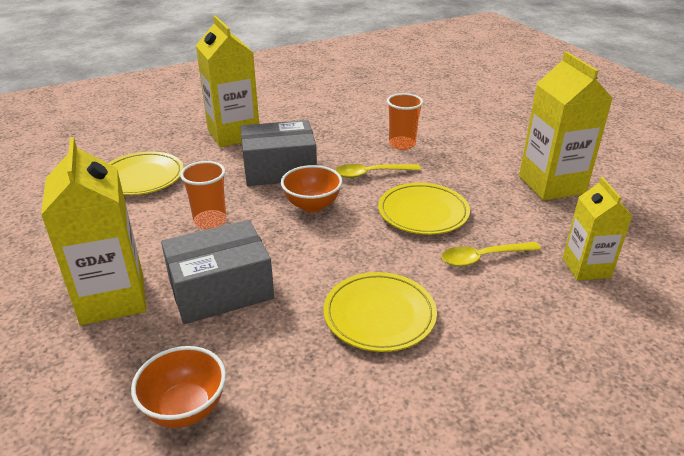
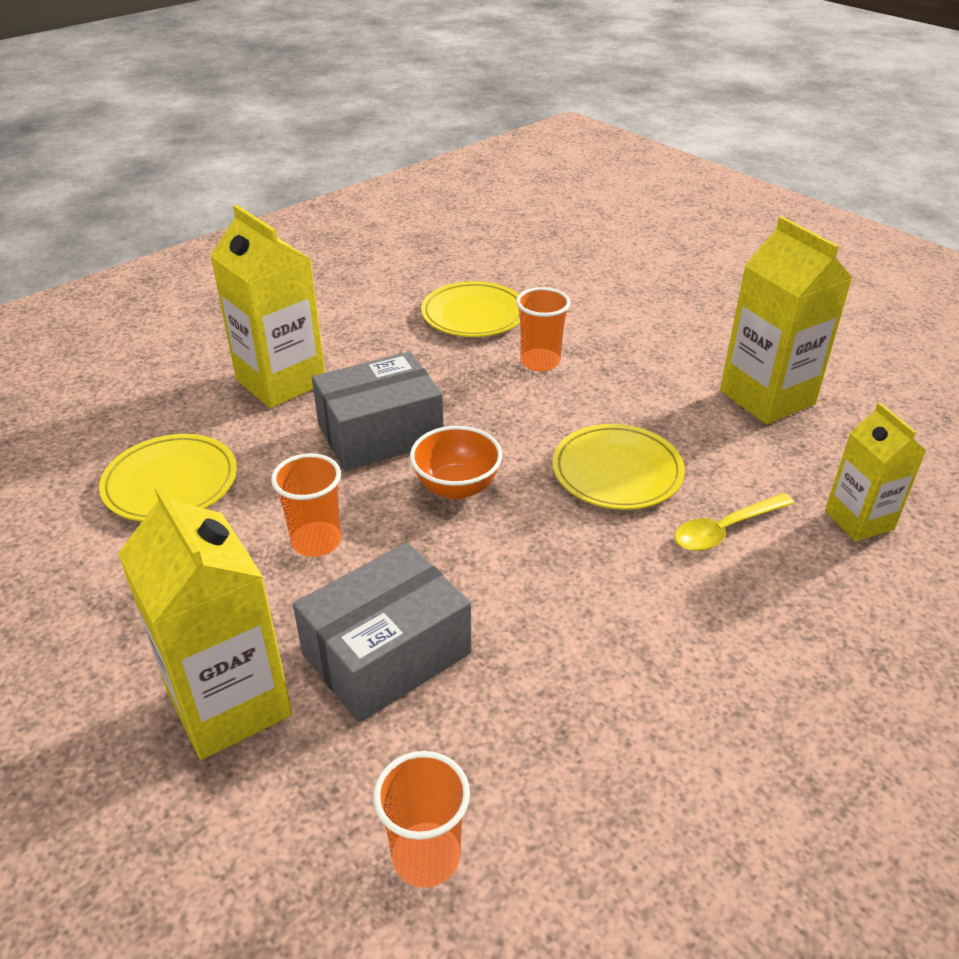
camera: 15 degrees left, 5 degrees up
(185, 409) = (426, 857): orange bowl -> orange cup
(371, 174) = (517, 419): yellow spoon -> none
(379, 315) = (627, 648): yellow plate -> yellow plate (474, 315)

